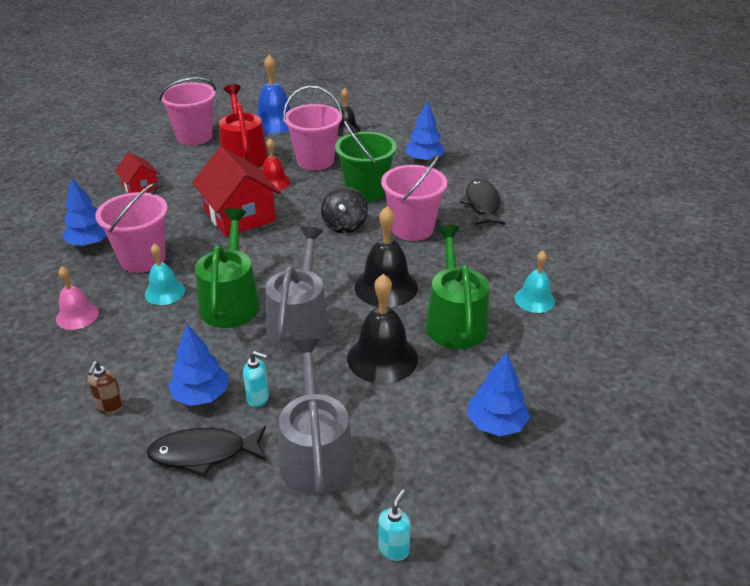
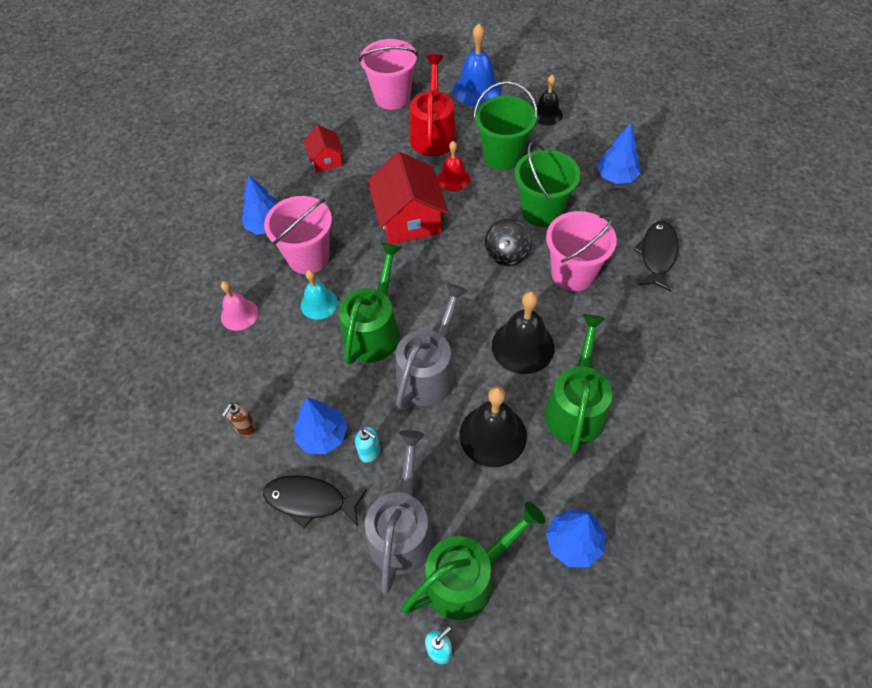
camera: 20 degrees right, 20 degrees up
(315, 161) = (502, 156): pink bucket -> green bucket
(399, 478) = (466, 577): none -> green watering can
(534, 299) = (666, 399): turquoise bell -> none

